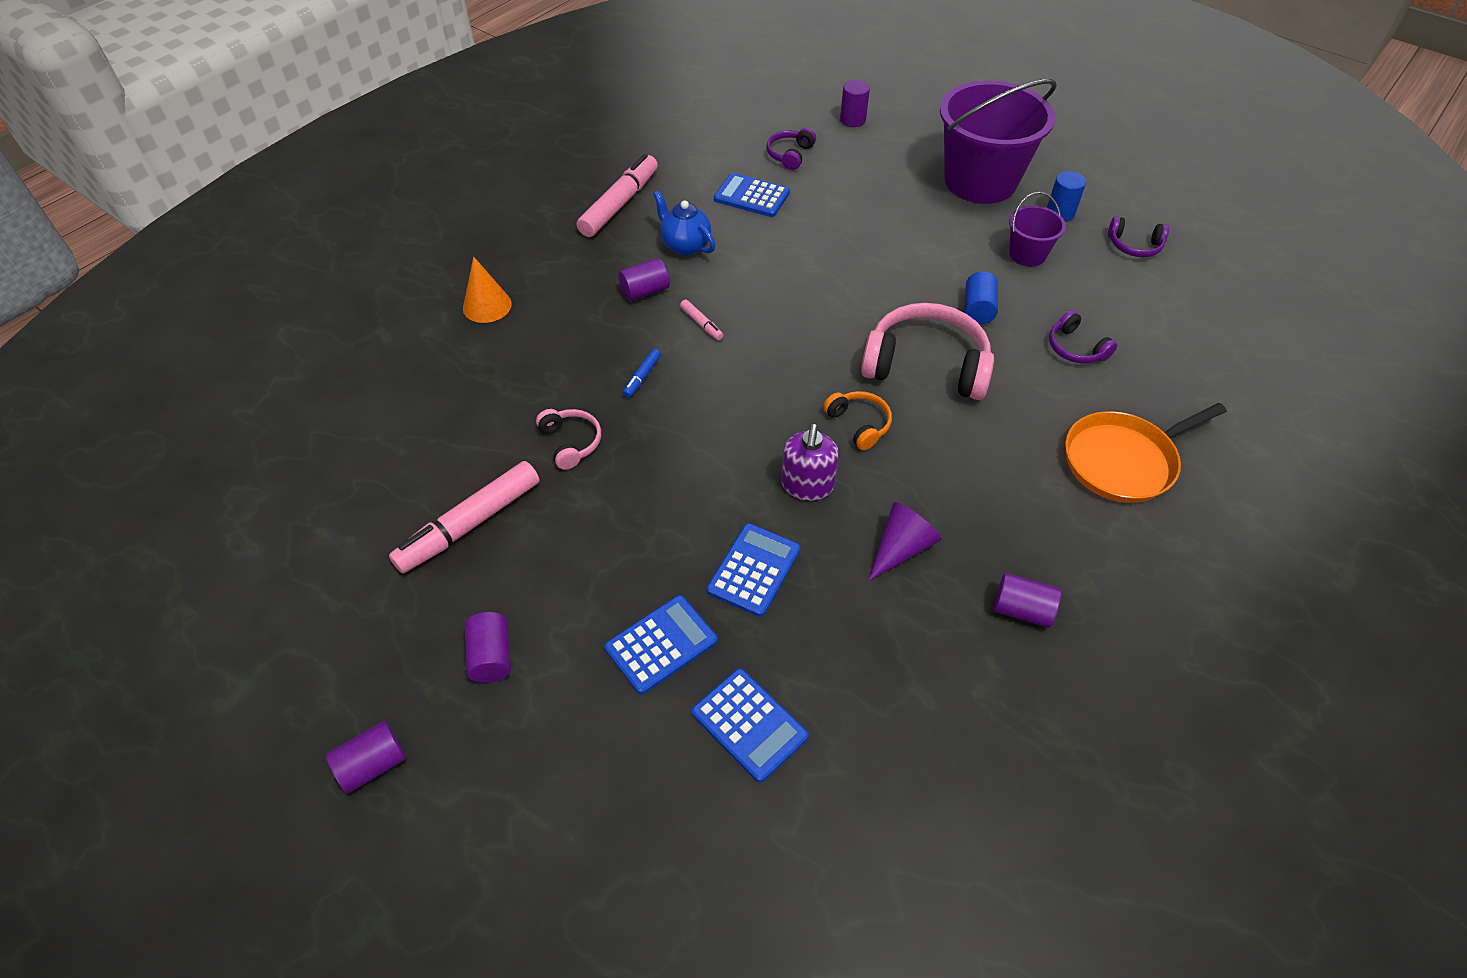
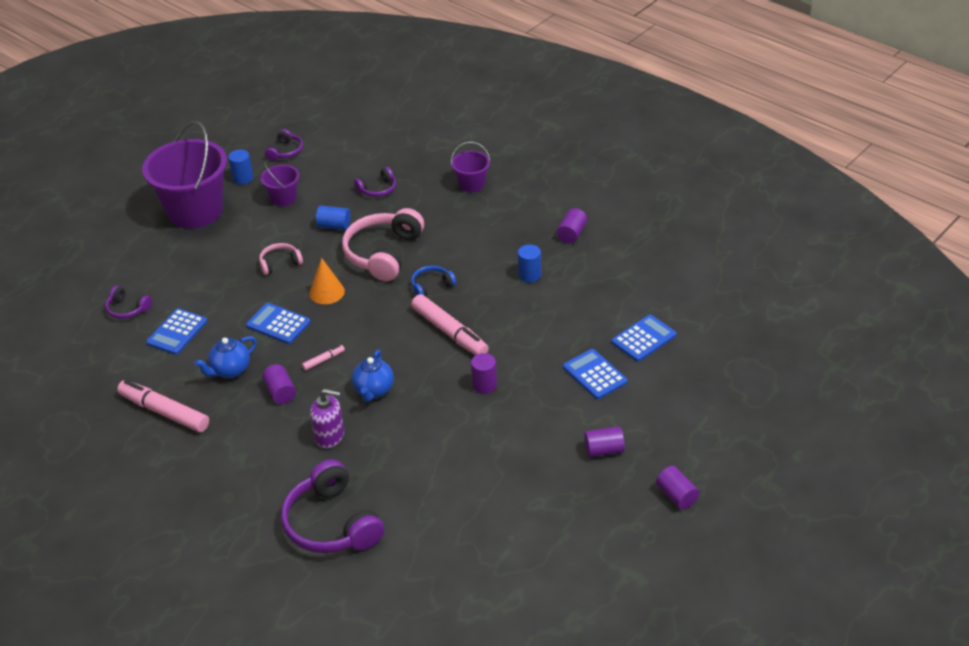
camera: 85 degrees left, 10 degrees down
(419, 356) = (331, 523): none -> purple headphones
(470, 524) = (502, 472): pink marker -> pink marker (450, 332)
(487, 306) = (278, 487): orange cone -> orange cone (327, 292)
(571, 442) = (433, 425): pink headphones -> pink headphones (280, 263)
(642, 377) = (374, 391): blue marker -> blue teapot
(754, 570) = (543, 335): blue calculator -> blue calculator (278, 324)
(807, 485) = (480, 311): purple soap dispenser -> purple soap dispenser (329, 436)
(852, 120) = (90, 271): purple cylinder -> purple cylinder (484, 385)
(859, 424) = (431, 286): orange headphones -> blue headphones
(901, 548) = (529, 275): purple cone -> blue cylinder
(1123, 461) = (472, 184): orange pan -> purple bucket

